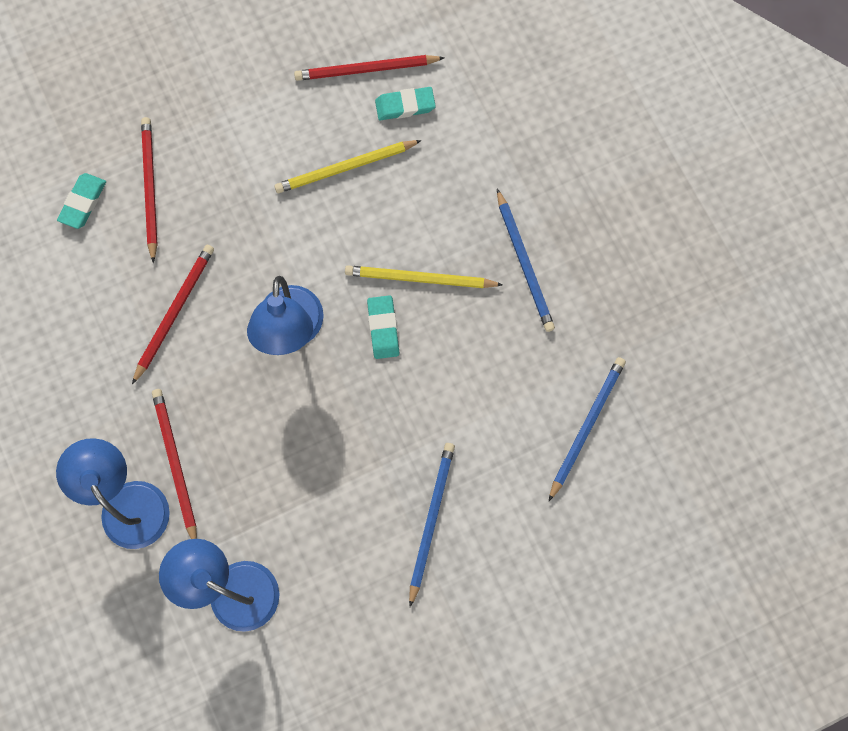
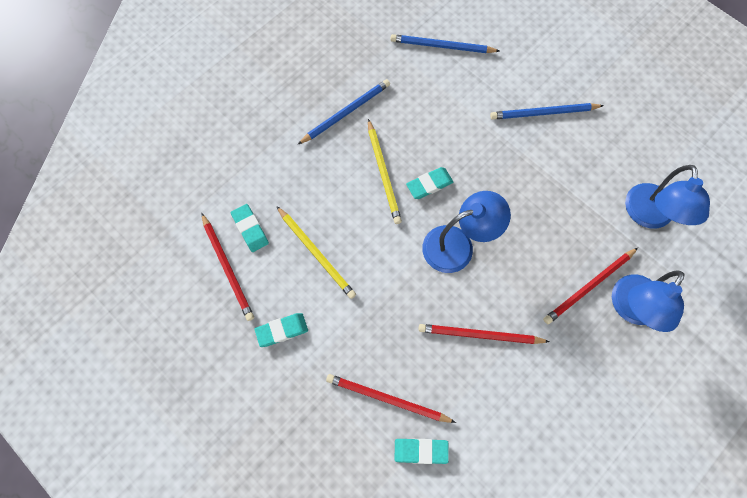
camera: 110 degrees left, 5 degrees down
(150, 188) = (387, 399): red pencil -> red pencil turned 45 degrees clockwise
(270, 105) = (282, 330): none -> turquoise eraser

